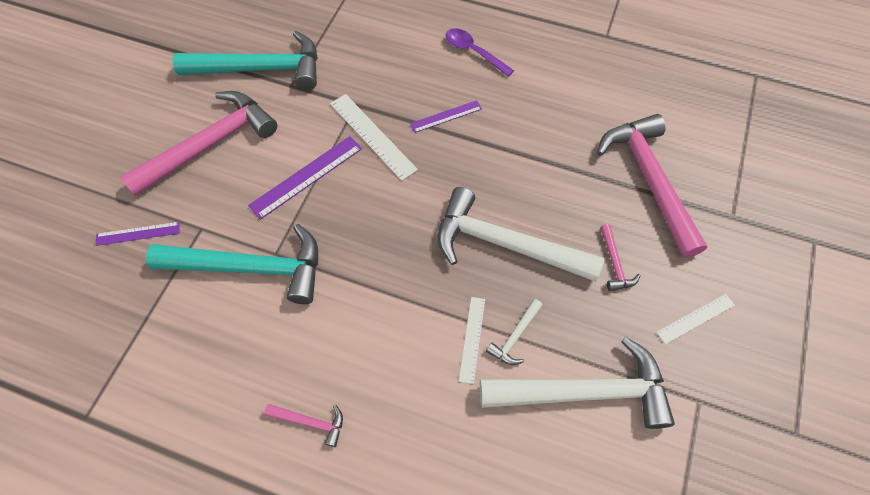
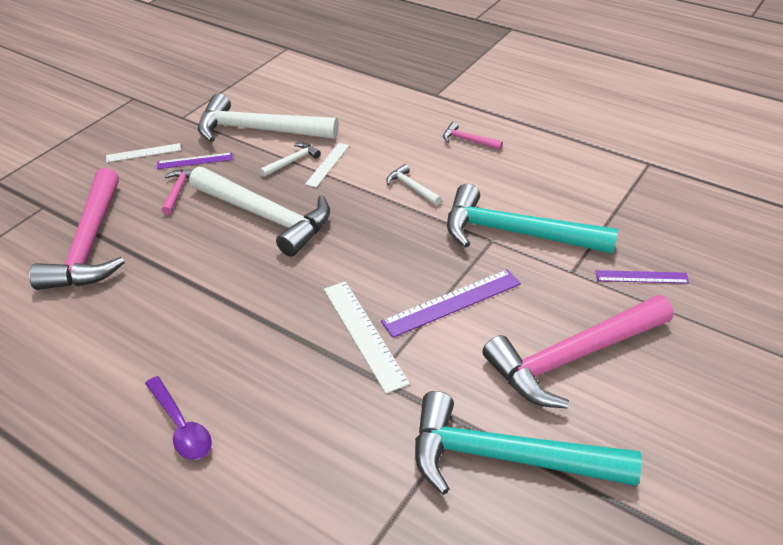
camera: 165 degrees left, 20 degrees down
(366, 316) = (411, 187): none -> white hammer
(446, 116) = (265, 342): purple ruler -> purple ruler (195, 161)

